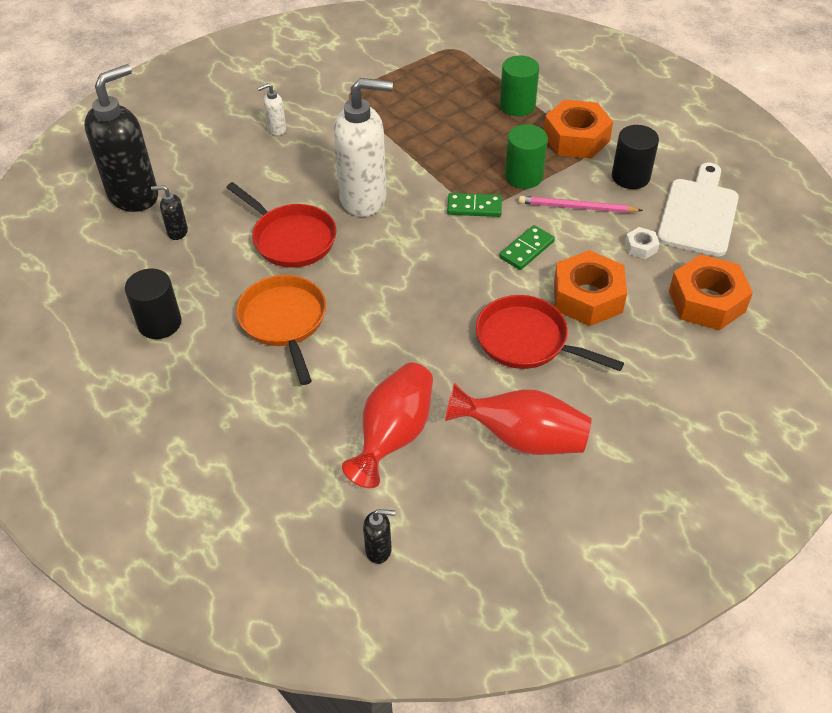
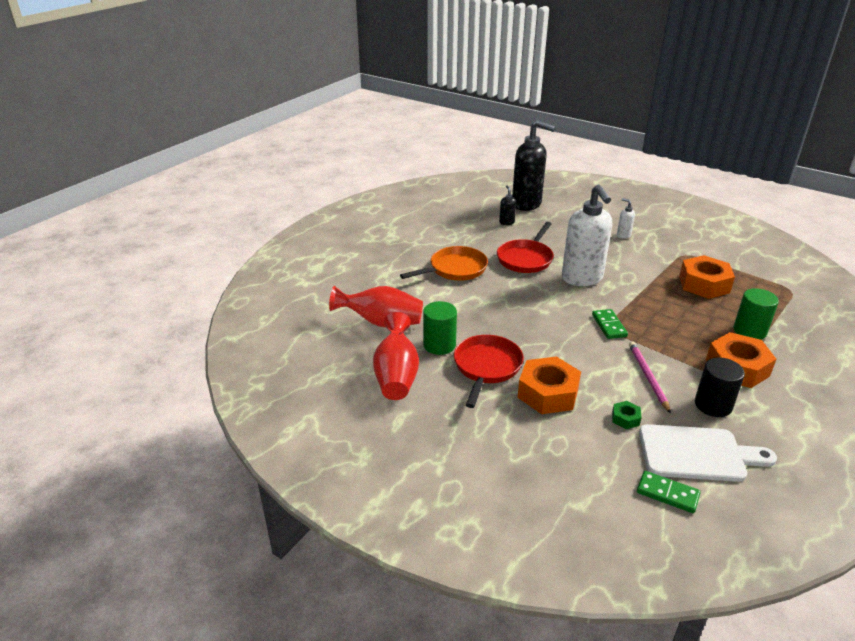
camera: 75 degrees right, 15 degrees down
(159, 323) = (434, 232): black cylinder -> none
(379, 550) = (297, 330): black soap dispenser -> none
(523, 176) = (663, 345): green cylinder -> green cylinder (439, 345)
(527, 250) = (580, 356): green domino -> green domino (667, 494)
(641, 247) = (625, 418): white nut -> green nut
(706, 301) = (583, 465): orange nut -> orange nut (704, 284)

